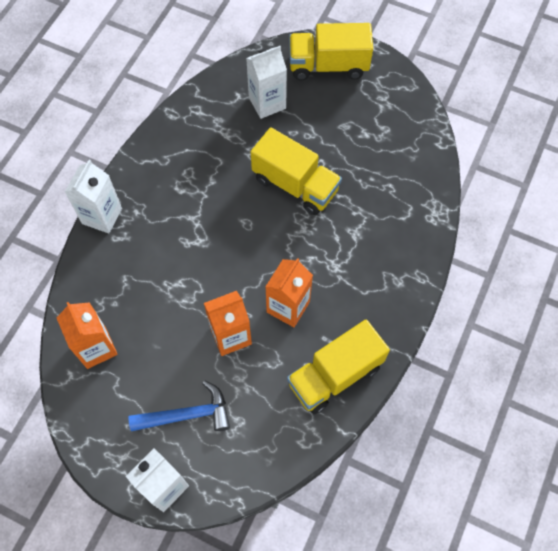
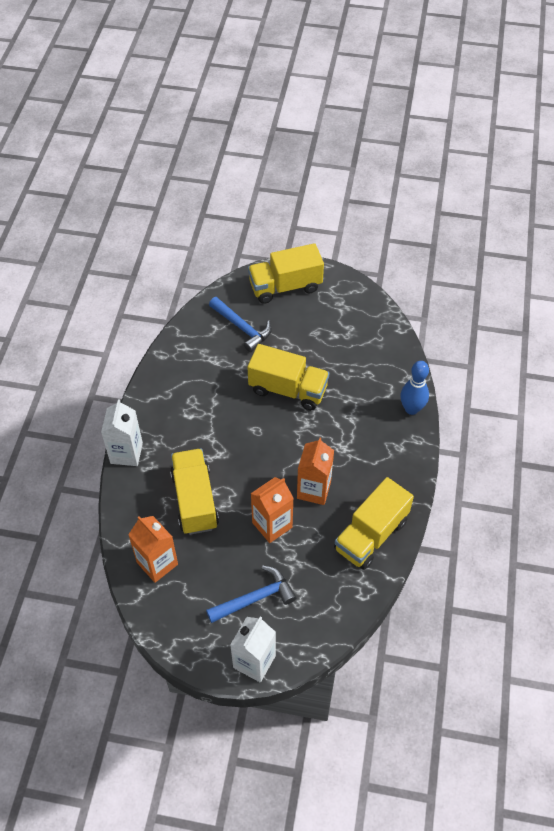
camera: 15 degrees left, 10 degrees down
(157, 287) = (195, 500): none -> yellow truck
(267, 103) = (242, 328): white carton -> blue hammer
(425, 239) = (411, 409): none -> blue bowling pin

